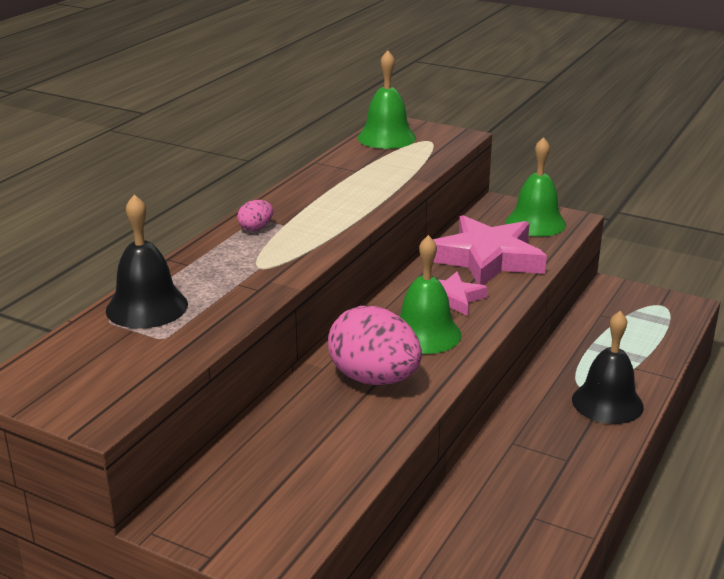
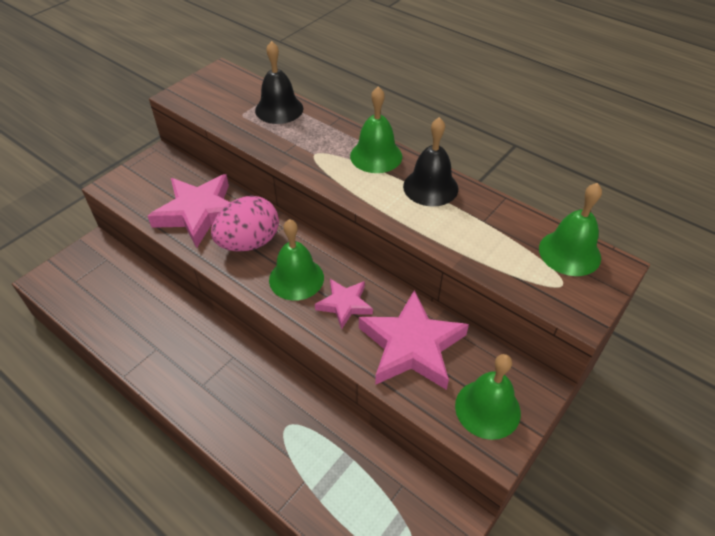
camera: 100 degrees right, 20 degrees up
(256, 228) = (376, 156): pink egg -> green bell
(324, 436) = (199, 213): none -> pink star
(607, 403) = (259, 437): black bell -> black bell (430, 187)

